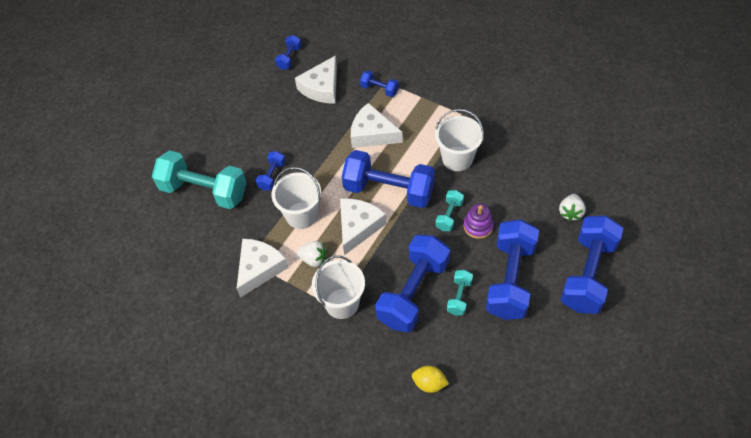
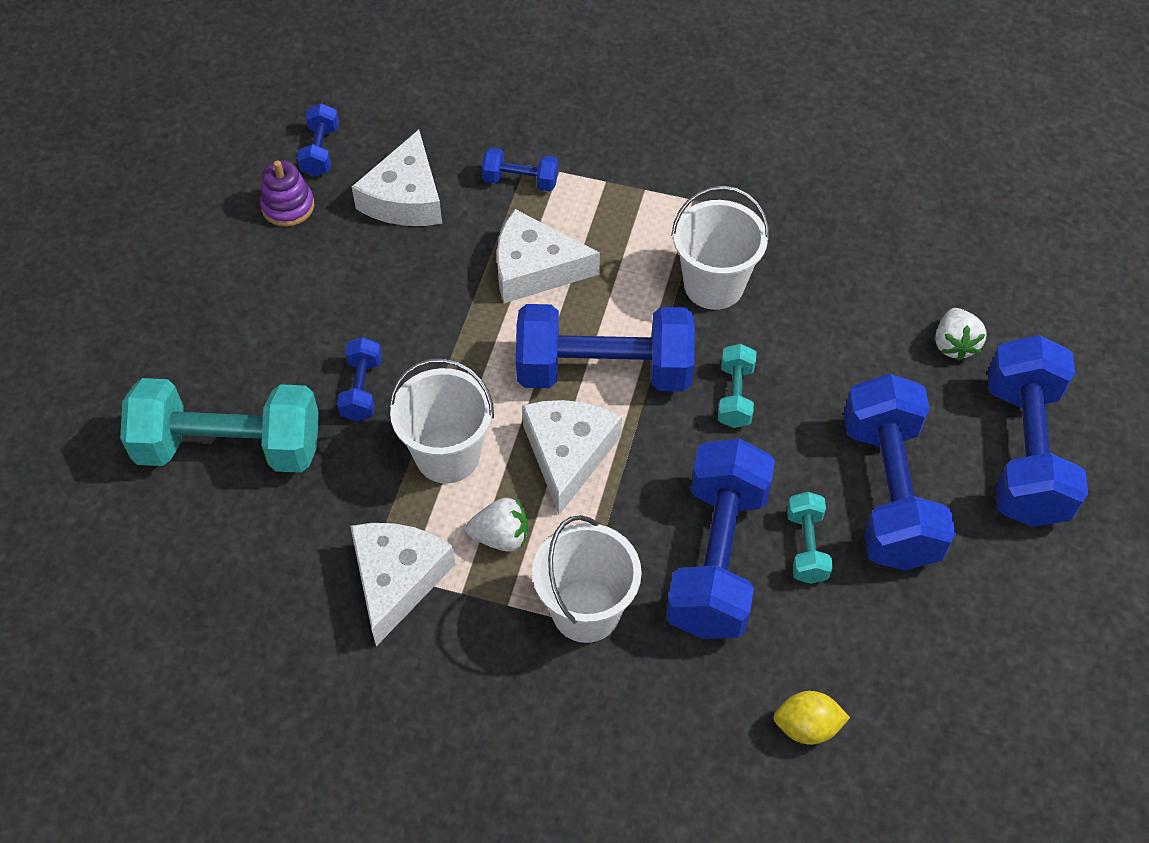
camera: 20 degrees left, 0 degrees up
(478, 226) = (795, 405): purple stacking toy -> purple stacking toy (288, 206)

